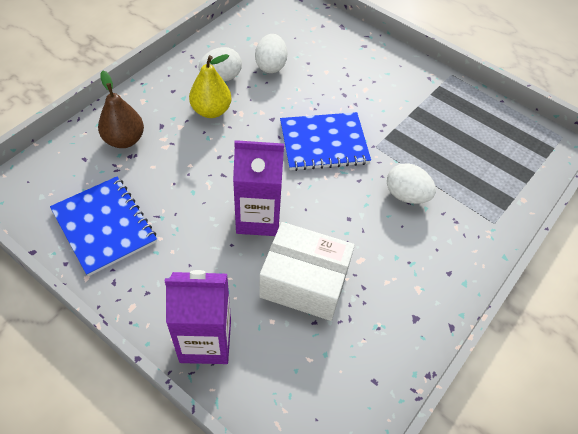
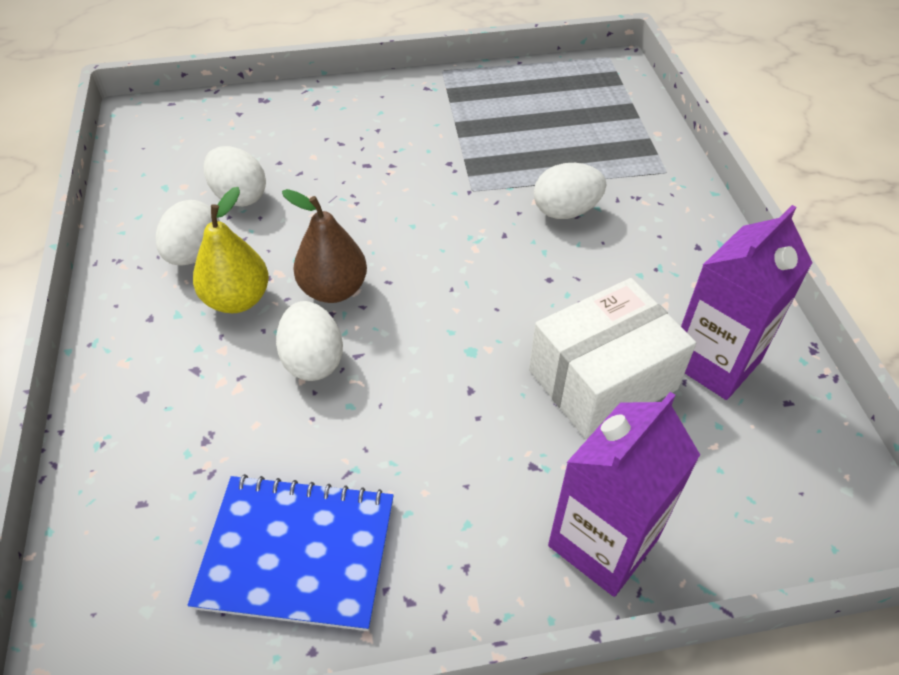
camera: 45 degrees left, 5 degrees down
(124, 140) = (168, 429): brown pear -> brown pear (333, 289)
(204, 161) = (313, 360): none -> white egg
(258, 218) = (464, 362): purple carton -> purple carton (714, 362)
(324, 143) = (417, 228): blue notebook -> none

